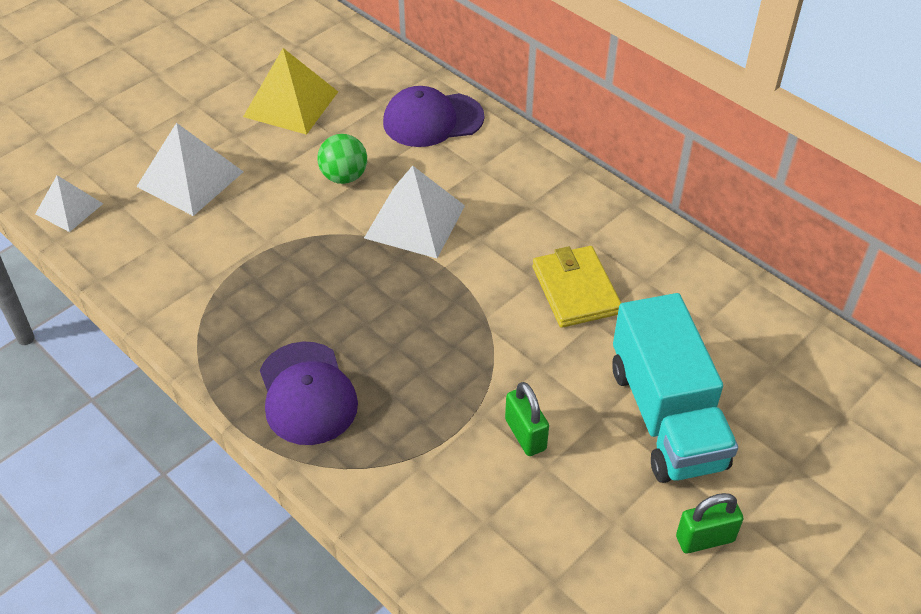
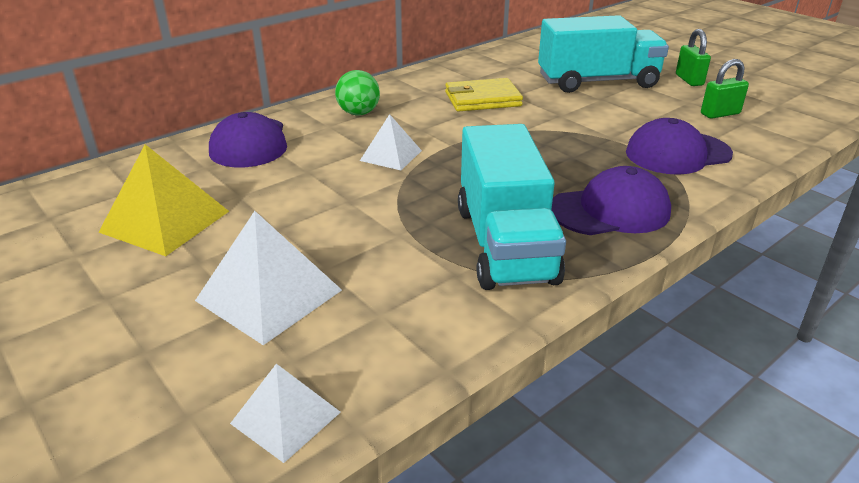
camera: 85 degrees left, 15 degrees down
(250, 311) = (505, 244): none -> turquoise truck
(344, 177) = (312, 189): green ball -> green ball (358, 113)
(415, 221) = (391, 155): white pyramid -> white pyramid, size x0.61
(442, 476) = (677, 153): none -> purple cap
(525, 434) = (627, 123): green padlock -> green padlock (720, 114)

